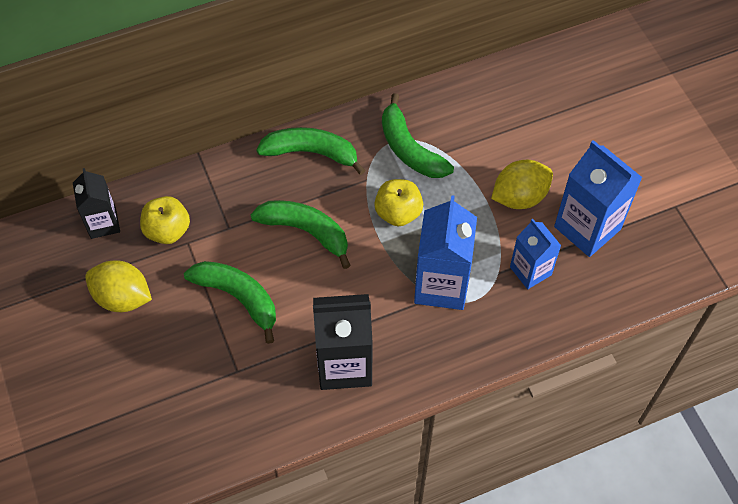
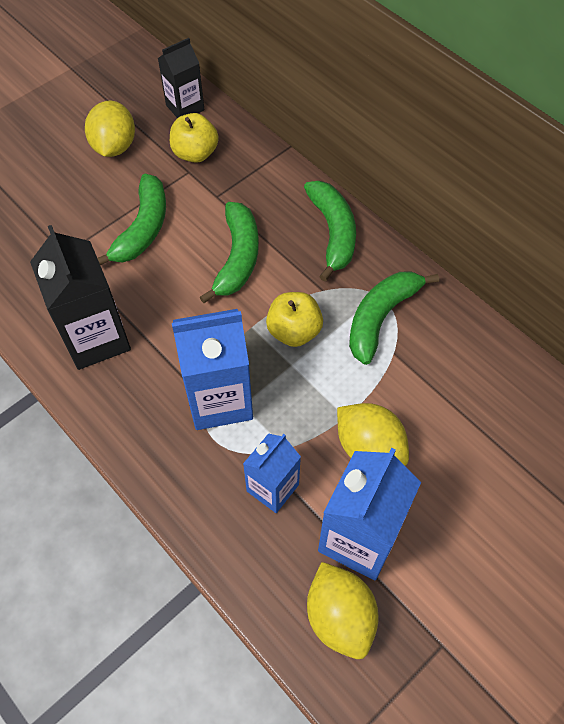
camera: 70 degrees right, 0 degrees up
(639, 259) = (340, 616): none -> yellow lemon

